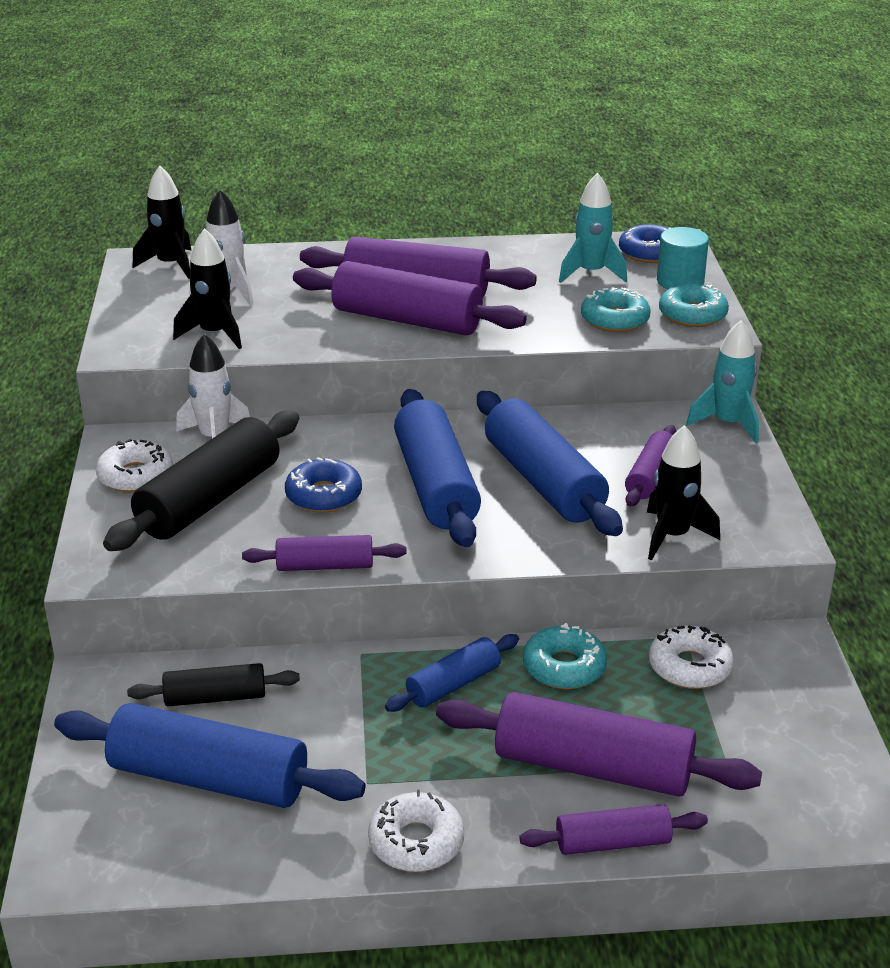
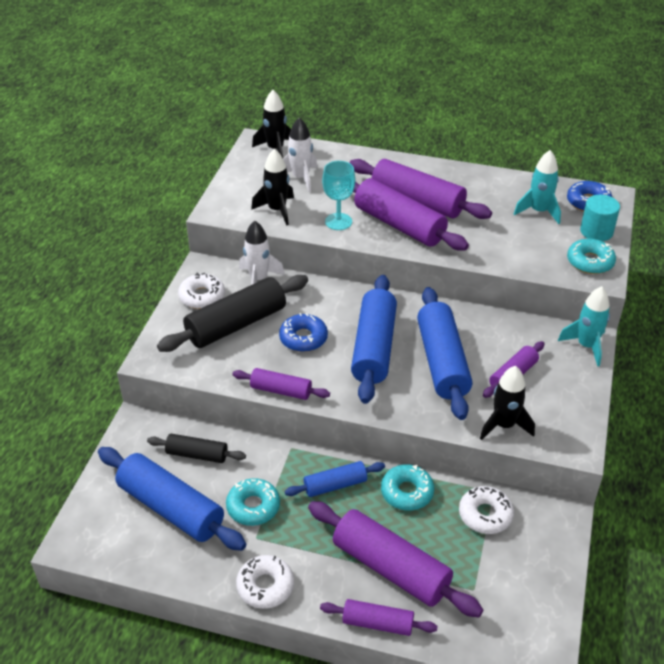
camera: 20 degrees right, 10 degrees up
(315, 331) = (338, 221): none -> turquoise goblet
(614, 320) = (534, 254): turquoise donut -> turquoise donut (253, 507)

